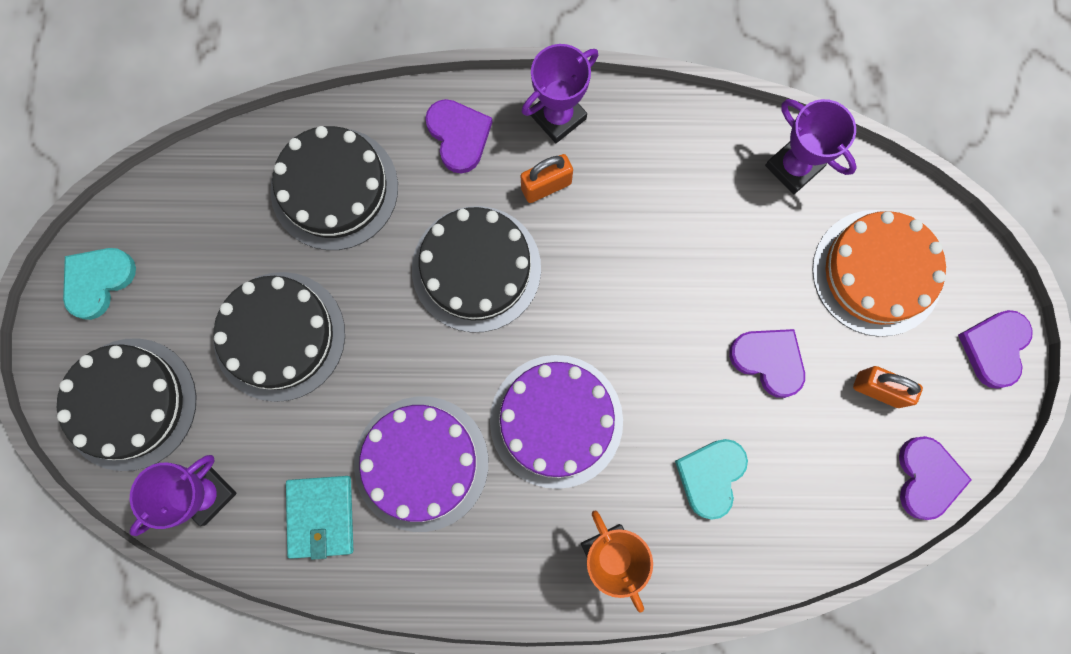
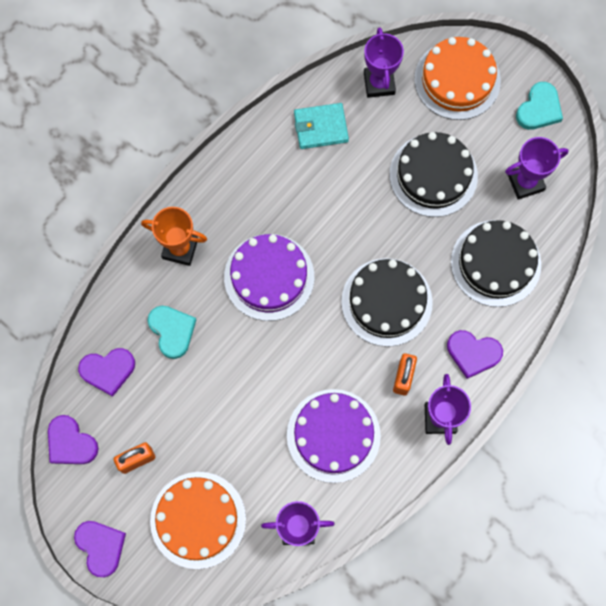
camera: 130 degrees right, 5 degrees down
(98, 281) = (539, 109): turquoise heart -> turquoise heart turned 45 degrees clockwise
(130, 404) = (457, 80): black cake -> orange cake
(208, 228) = (525, 182): none -> purple trophy
(321, 516) = (321, 127): turquoise wallet -> turquoise wallet turned 45 degrees counterclockwise
(421, 463) = (306, 194): purple cake -> purple cake (333, 435)
(768, 360) = (203, 414): purple heart -> purple heart (108, 370)

